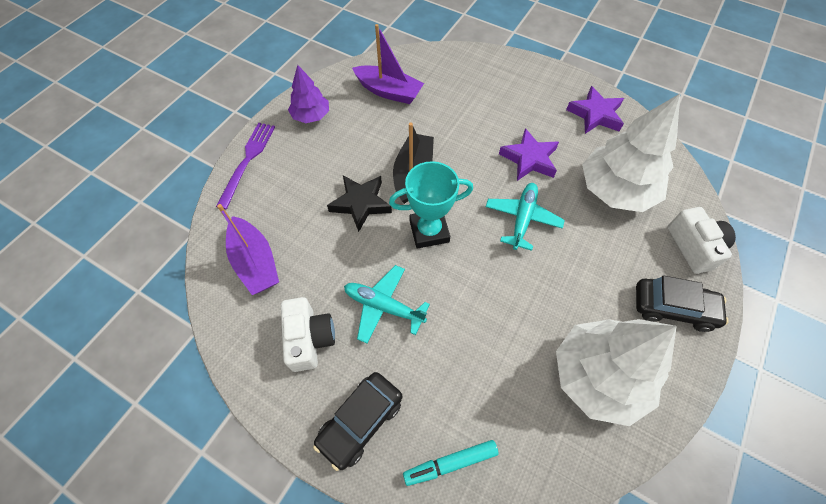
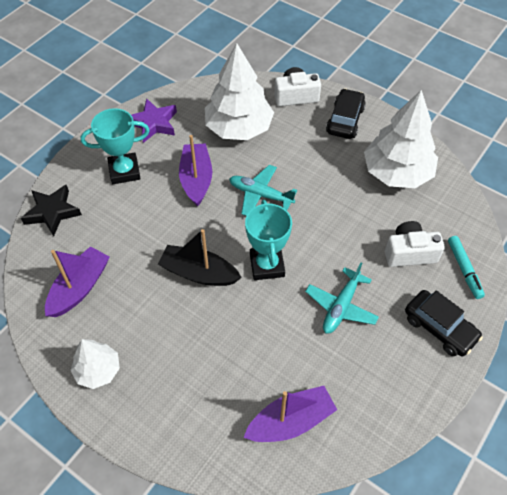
camera: 85 degrees left, 5 degrees down
(247, 161) = (154, 440): purple fork -> none
(309, 339) = (371, 368): white camera -> white camera (409, 253)
(311, 116) = (98, 370): purple tree -> white tree
(361, 204) = (229, 321): black star -> black star (52, 212)
(524, 101) = (124, 171): none -> turquoise trophy
(529, 159) = (196, 179): purple star -> purple boat

